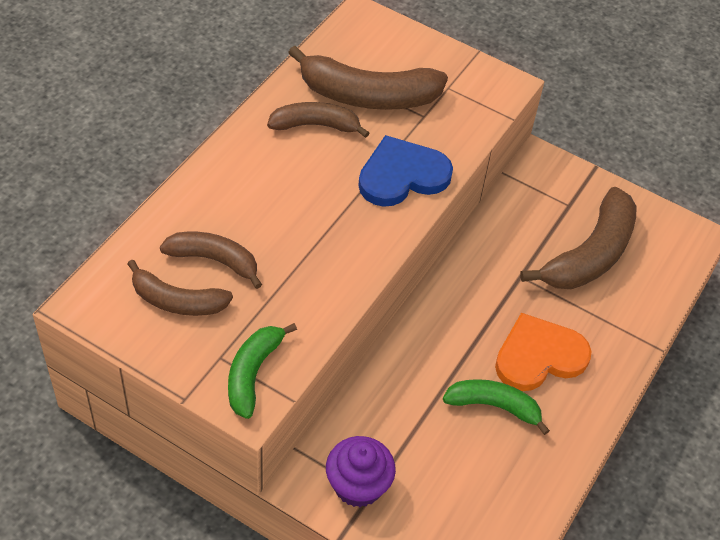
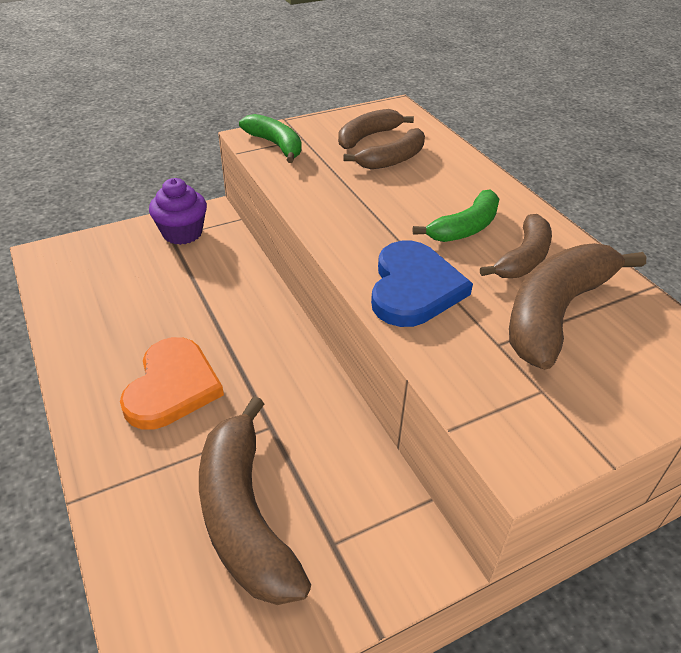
camera: 125 degrees right, 10 degrees down
(494, 406) = (160, 329): green banana -> green banana (465, 228)

